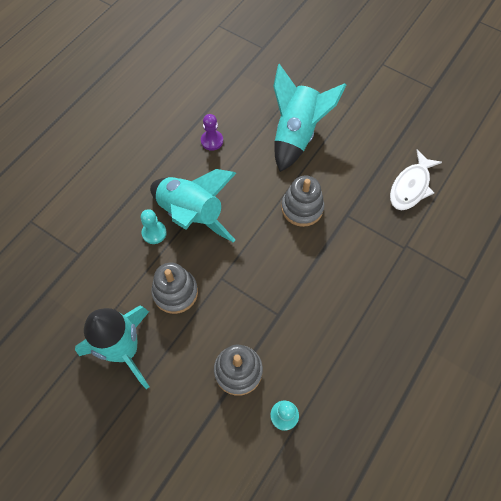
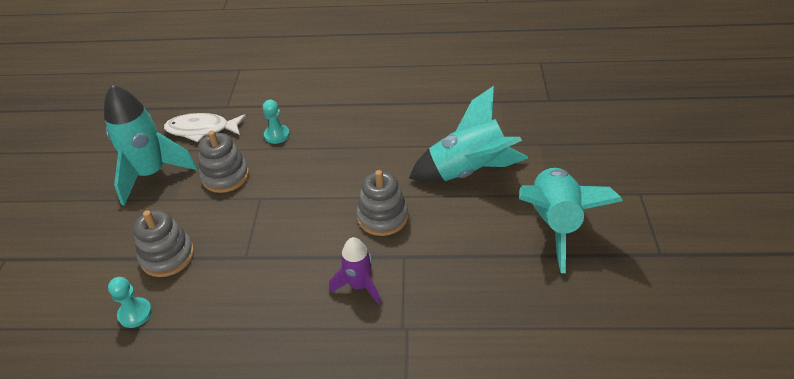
camera: 60 degrees right, 20 degrees down
(192, 215) = (313, 147): turquoise rocket -> turquoise rocket (554, 223)
(212, 141) = (404, 121): purple pawn -> none
(355, 254) = (359, 285): none -> purple rocket
(411, 186) = (492, 296): white fish -> white fish (201, 130)

